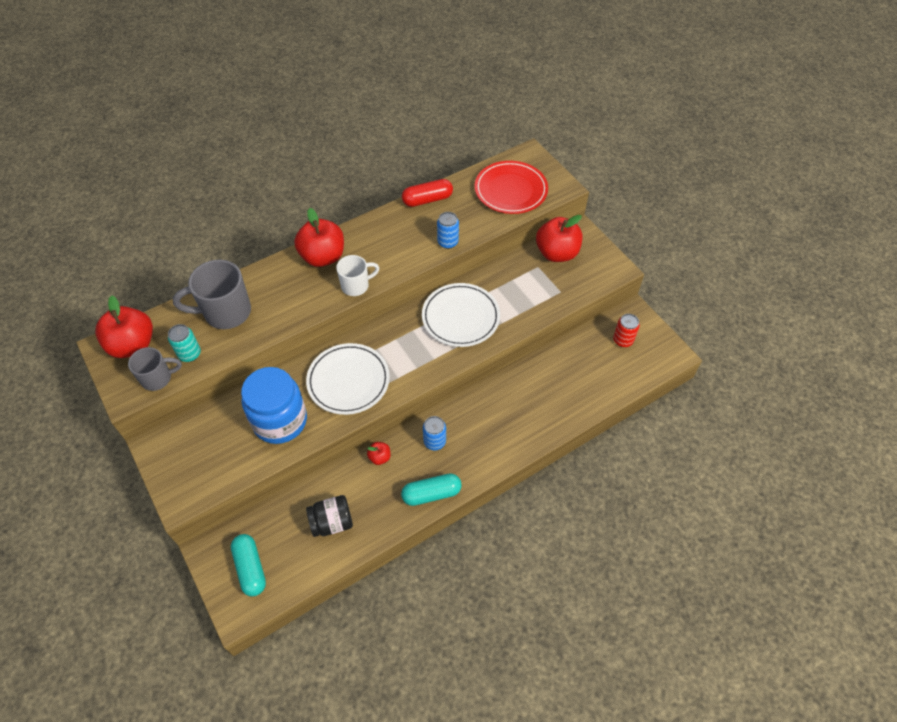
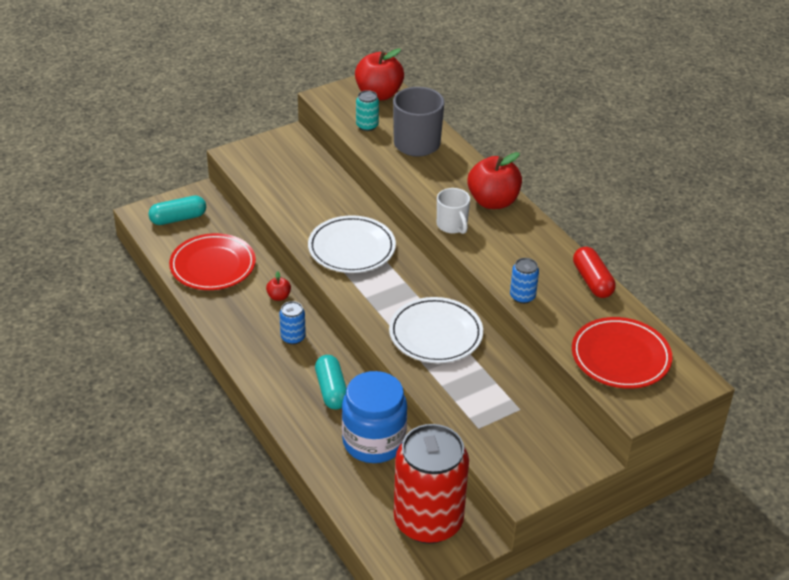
camera: 90 degrees right, 15 degrees down
(158, 378) = (341, 111): grey mug -> none
(280, 421) = (308, 205): blue jar -> blue jar (374, 441)
(332, 522) = (213, 266): black jar -> red plate
(431, 494) = (232, 334): turquoise capsule -> turquoise capsule (331, 390)
(557, 253) = (545, 430): red apple -> none
(623, 340) = (428, 521): red can -> red can, size x2.45

